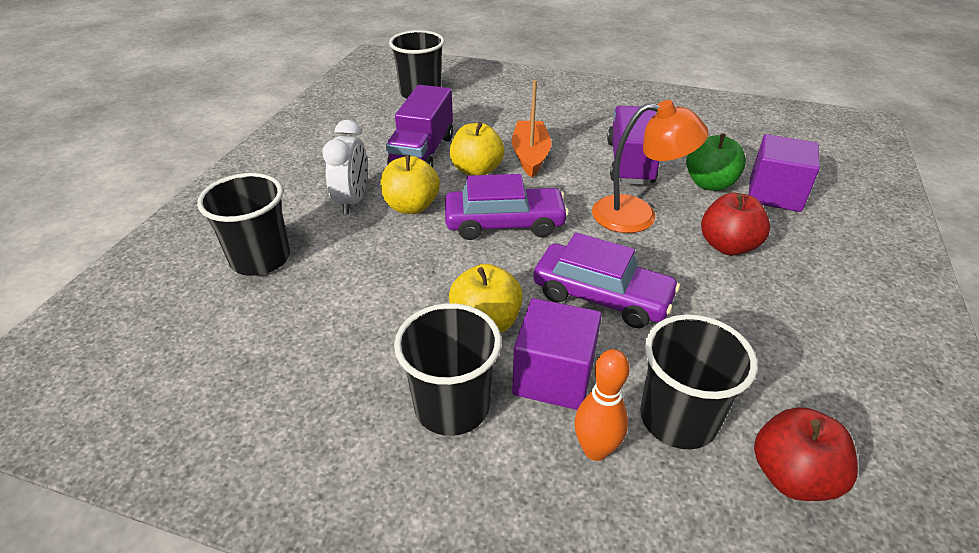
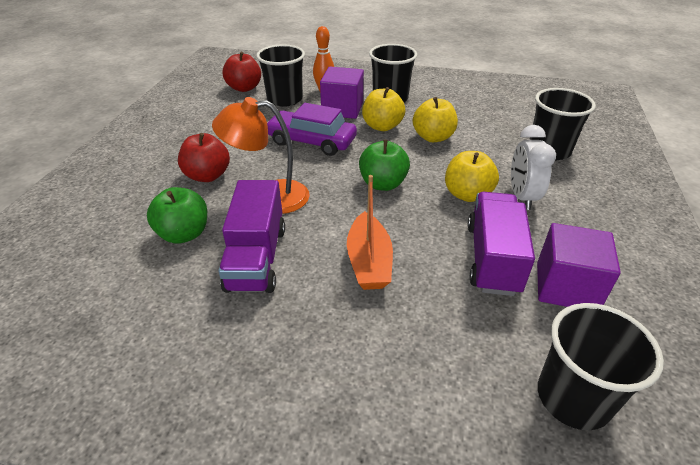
camera: 175 degrees right, 0 degrees up
(476, 170) = (423, 237): yellow apple -> yellow apple (433, 137)
(504, 223) = (383, 184): purple car -> green apple
(775, 194) = (127, 225): purple cube -> purple cube (566, 286)

